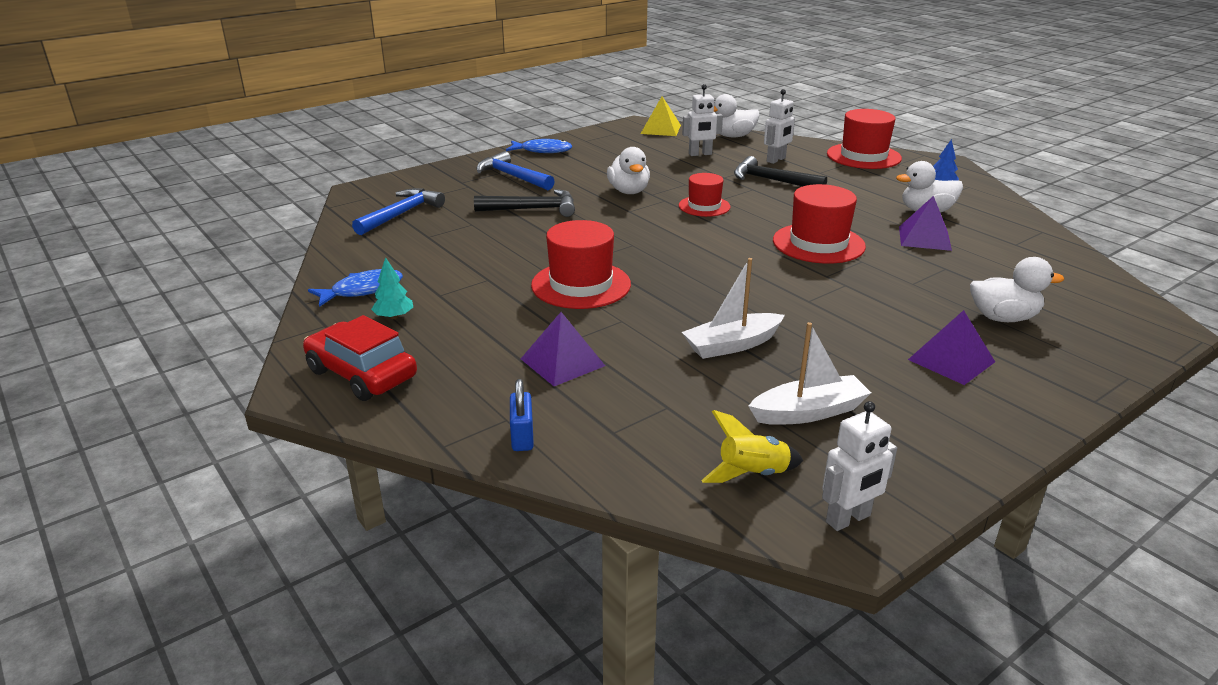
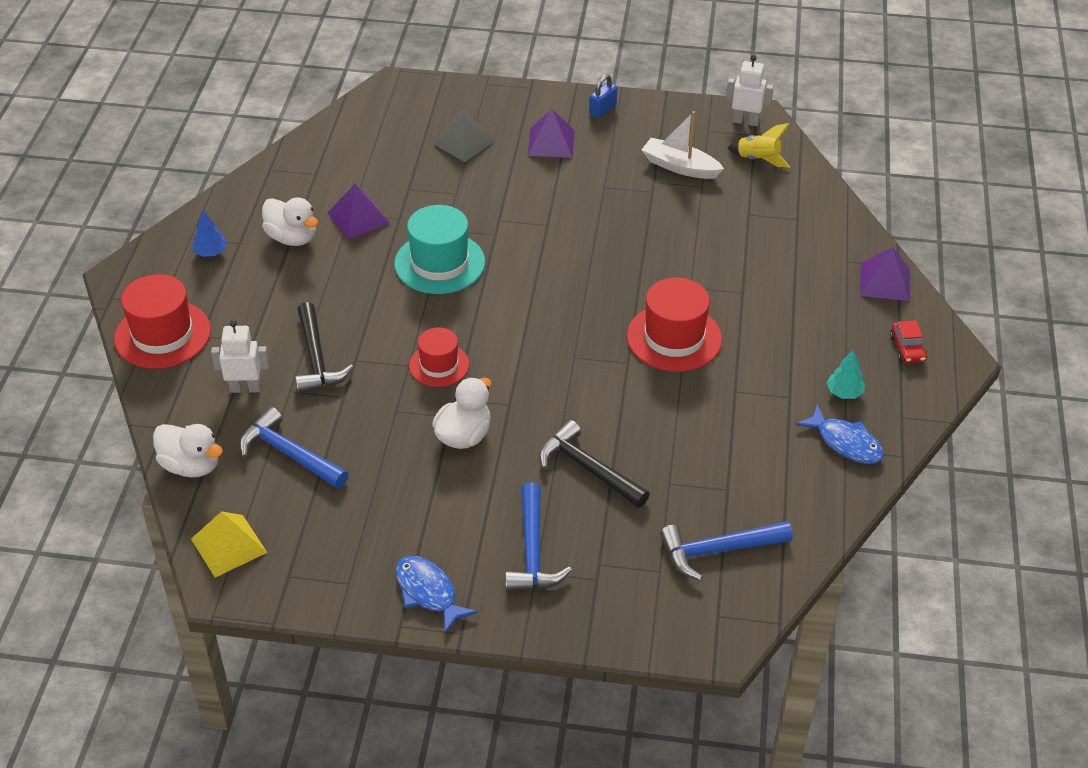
camera: 135 degrees left, 15 degrees up
(362, 290) = (845, 442): blue fish -> blue fish turned 150 degrees counterclockwise
(362, 374) = (907, 348): red car -> red car, size x0.54
(522, 437) = (849, 245): blue padlock -> blue padlock (602, 110)
(562, 362) = (770, 279): purple pyramid -> purple pyramid (885, 282)
(700, 154) = (289, 454): white robot -> blue hammer
(732, 345) = (652, 226): white boat -> none
(818, 243) = (439, 263): red hat -> turquoise hat
(1003, 318) = (463, 142): white duck -> grey pyramid

